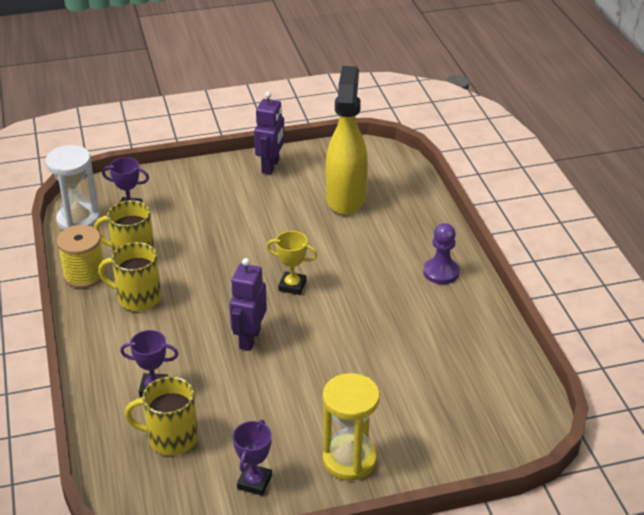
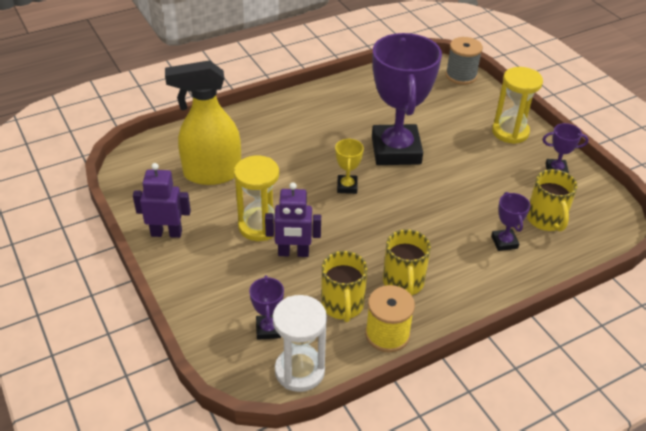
camera: 105 degrees left, 5 degrees up
(249, 338) = (421, 199): purple robot -> purple robot (293, 253)
(256, 219) = (259, 226): none -> yellow hourglass
(343, 337) = (396, 150): none -> purple trophy
(441, 272) = (300, 111): purple pawn -> none
(499, 446) = (461, 76): none -> grey spool

